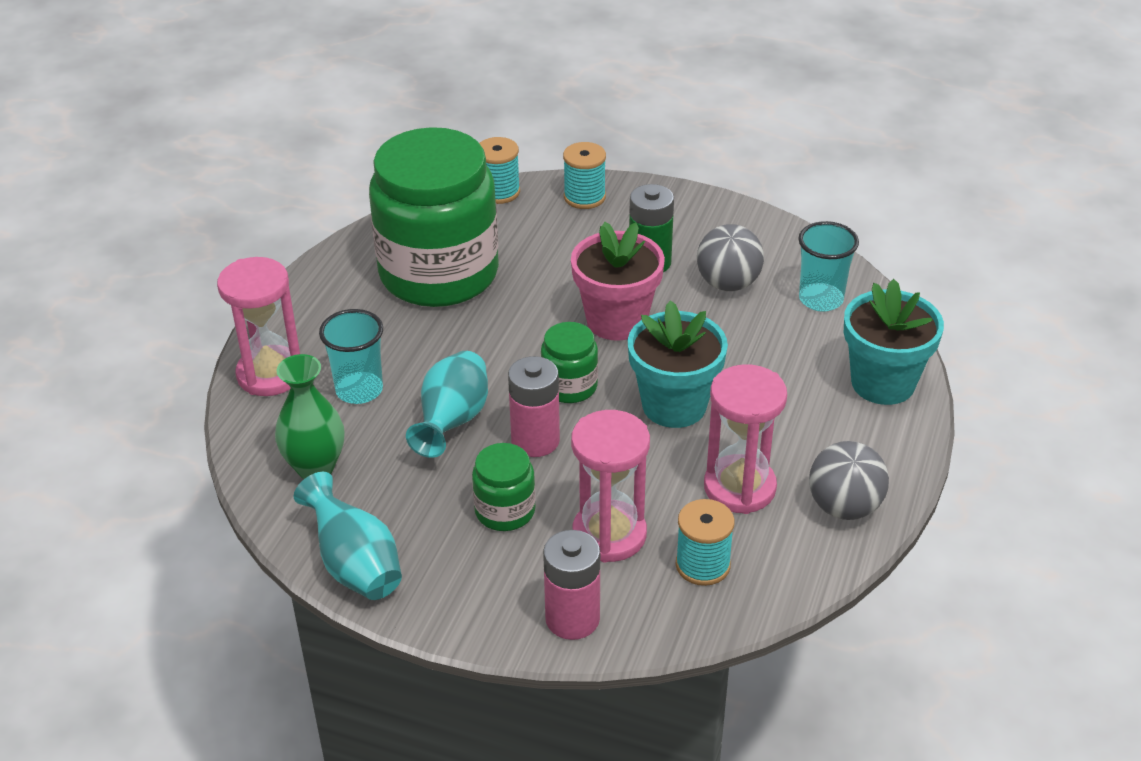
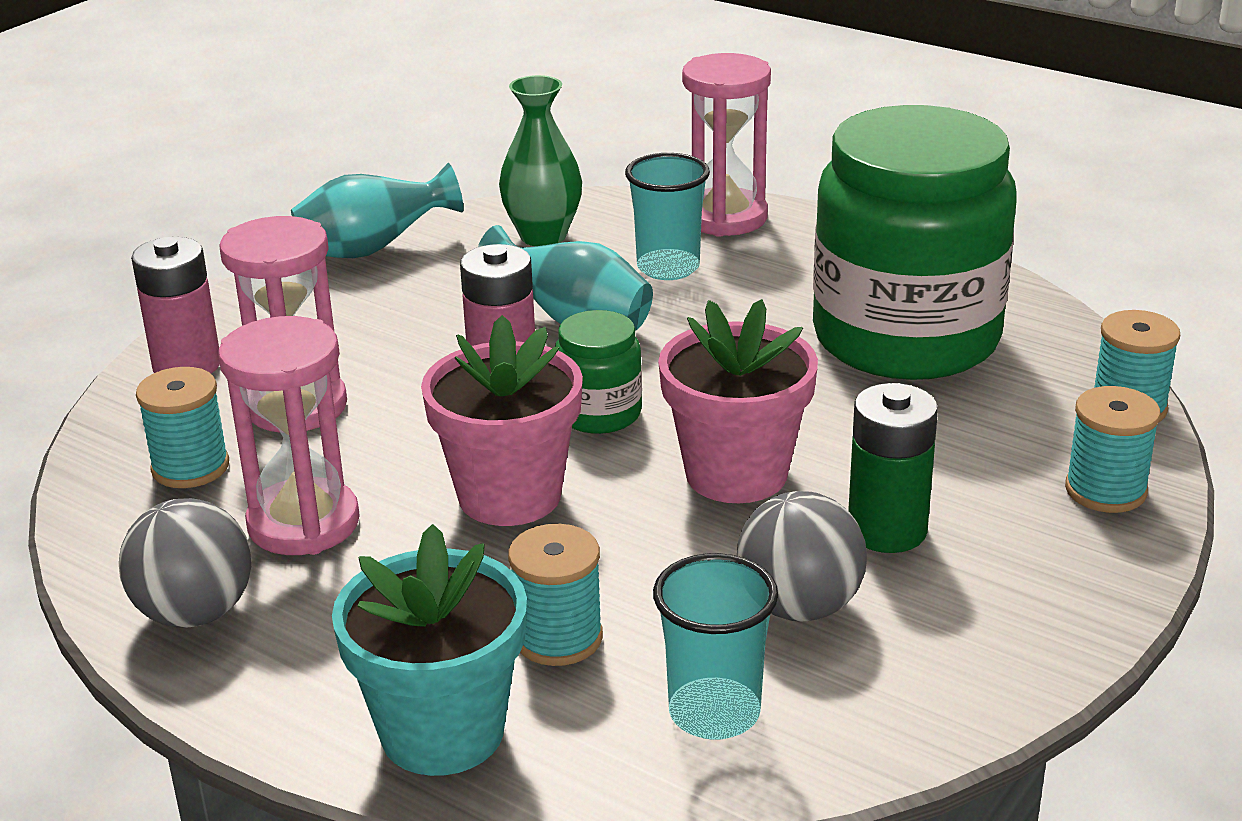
camera: 105 degrees right, 10 degrees down
(505, 511) = (390, 342): green jar -> none
(674, 405) = (509, 496): turquoise flower pot -> pink flower pot
(793, 359) = (558, 638): none -> turquoise spool

